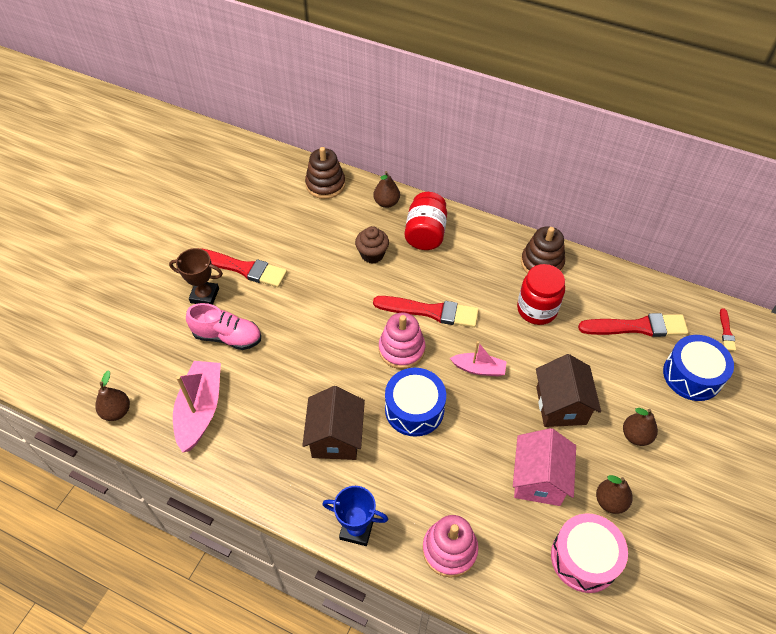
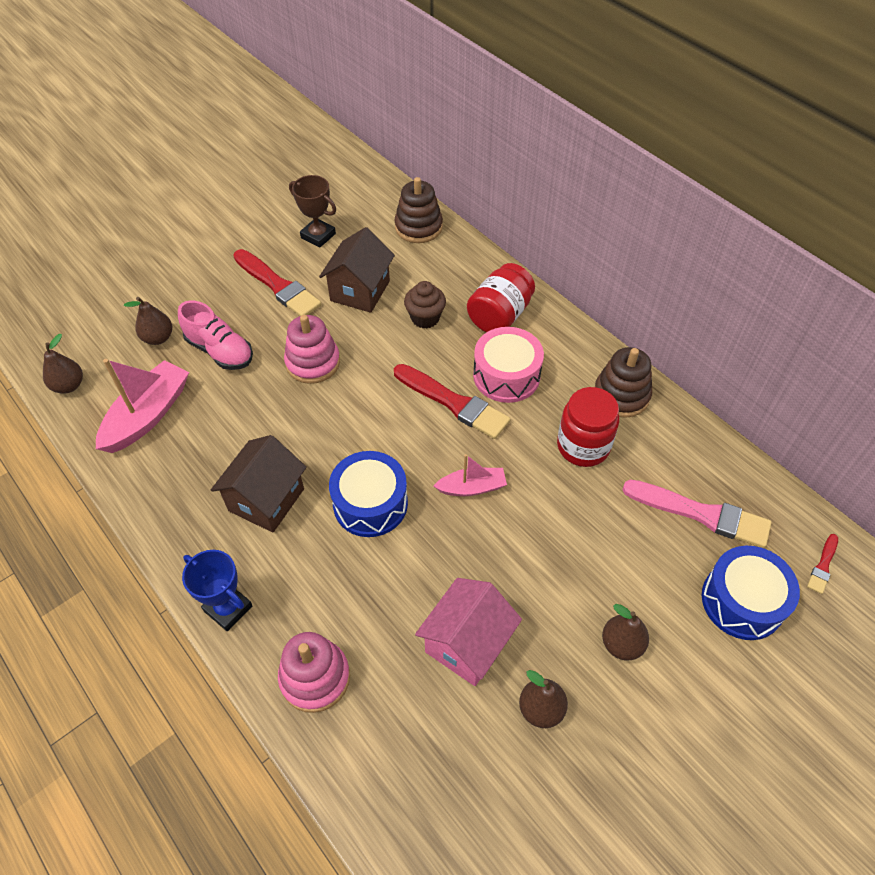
camera: 25 degrees right, 0 degrees up
(204, 295) = (223, 301): brown trophy -> brown trophy (318, 236)
(386, 203) = (475, 267): brown pear -> brown pear (158, 338)
(401, 349) = (396, 432): pink stacking toy -> pink stacking toy (313, 363)
(478, 368) = (471, 487): pink boat -> pink boat turned 45 degrees counterclockwise
(561, 405) = (546, 569): brown house -> brown house (360, 291)
(584, 558) = (468, 762): pink drum -> pink drum (506, 376)
(637, 327) = (701, 514): red brush -> pink brush

